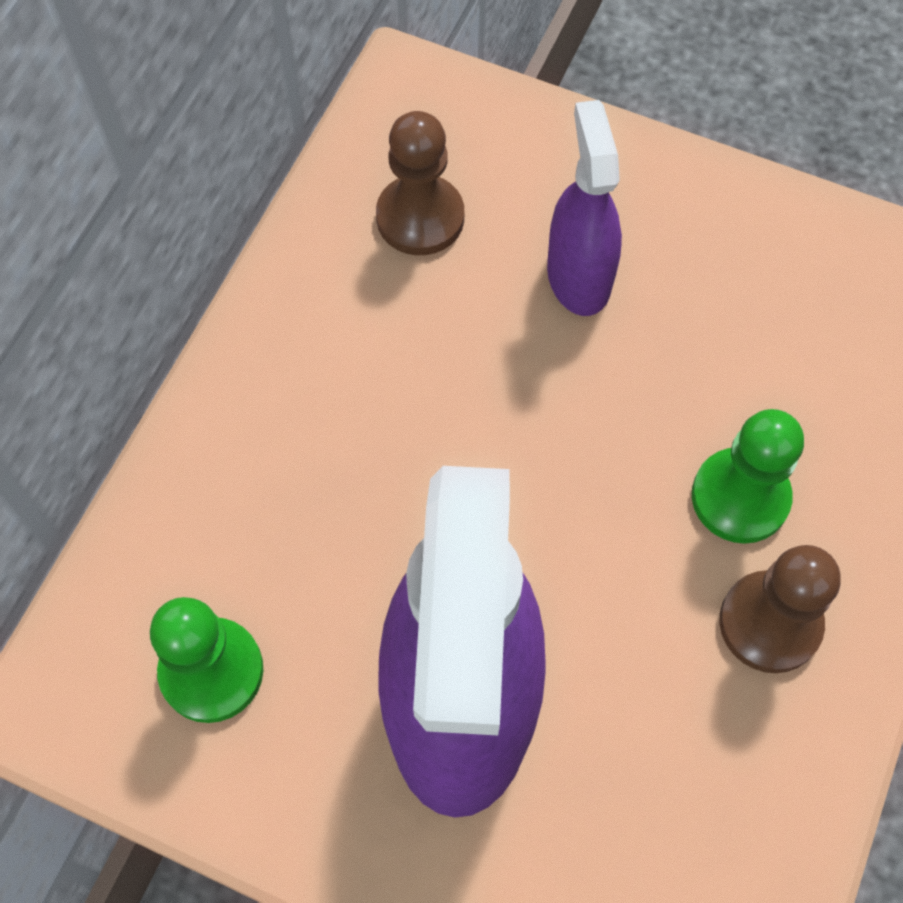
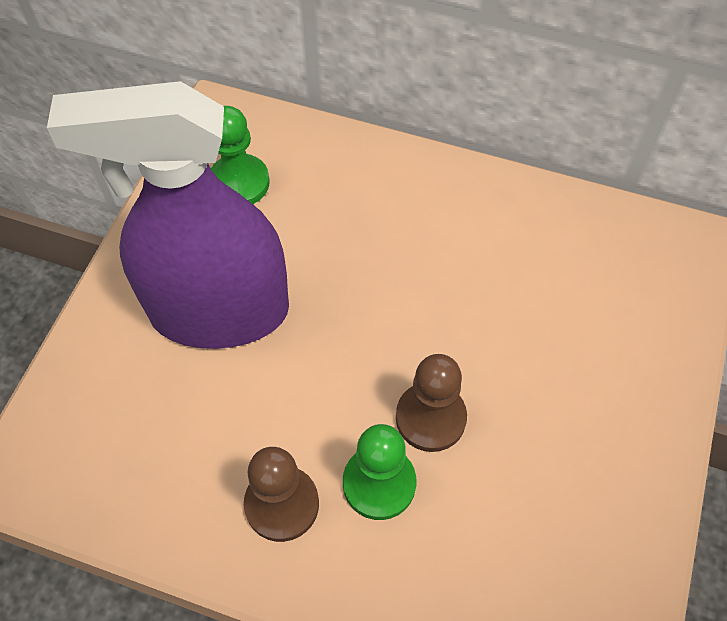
camera: 85 degrees right, 5 degrees down
(420, 218) = (575, 260): brown pawn -> brown pawn (430, 418)
(578, 276) = (548, 365): purple spray bottle -> none

